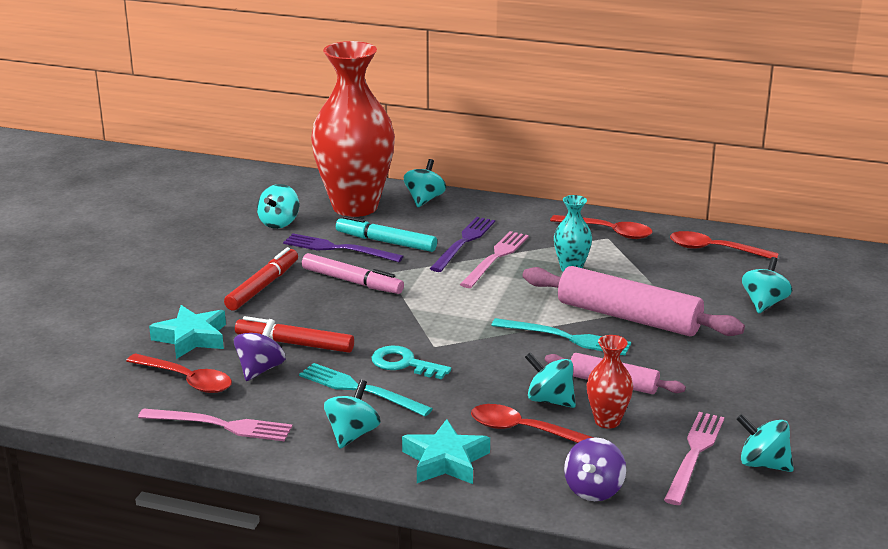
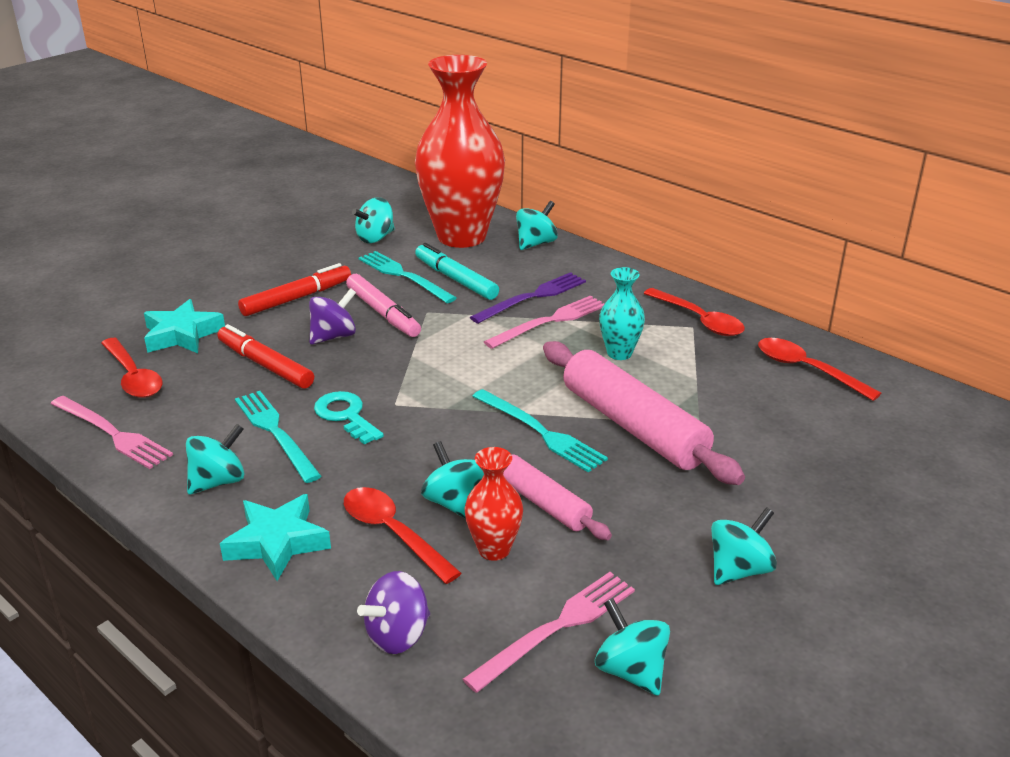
camera: 25 degrees right, 5 degrees up
(260, 369) = (208, 384): purple spinning top -> purple spinning top (334, 336)
(338, 249) = (404, 276): purple fork -> turquoise fork
(764, 303) = (813, 452): turquoise spinning top -> turquoise spinning top (739, 569)

